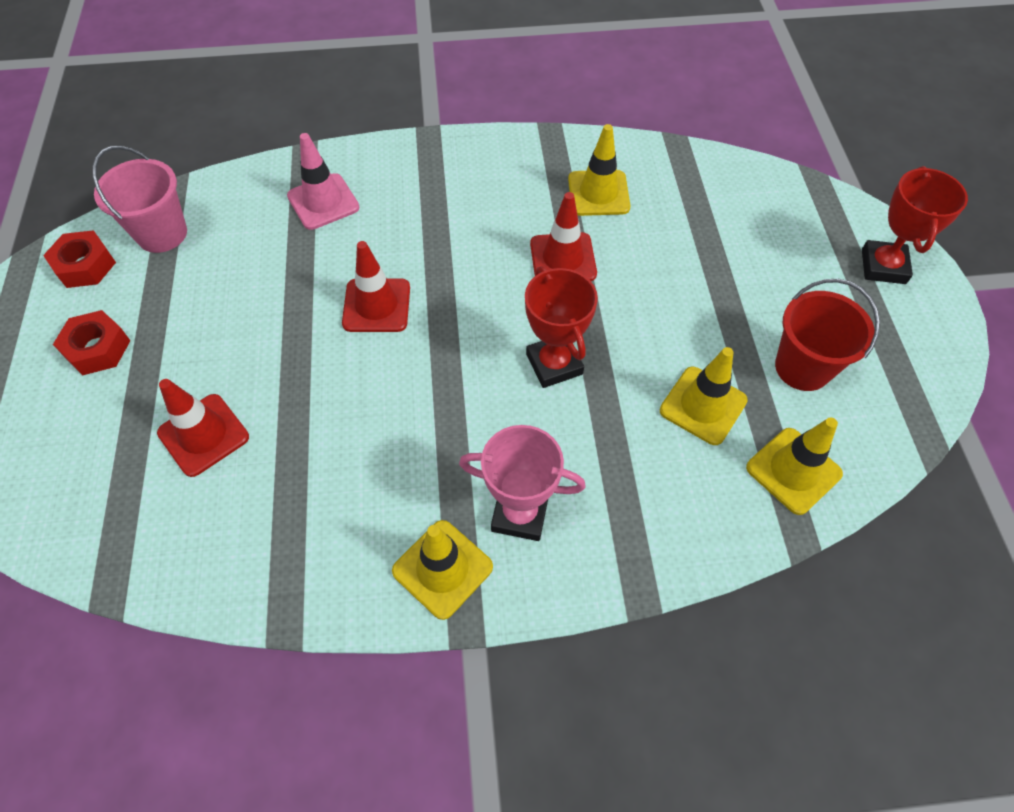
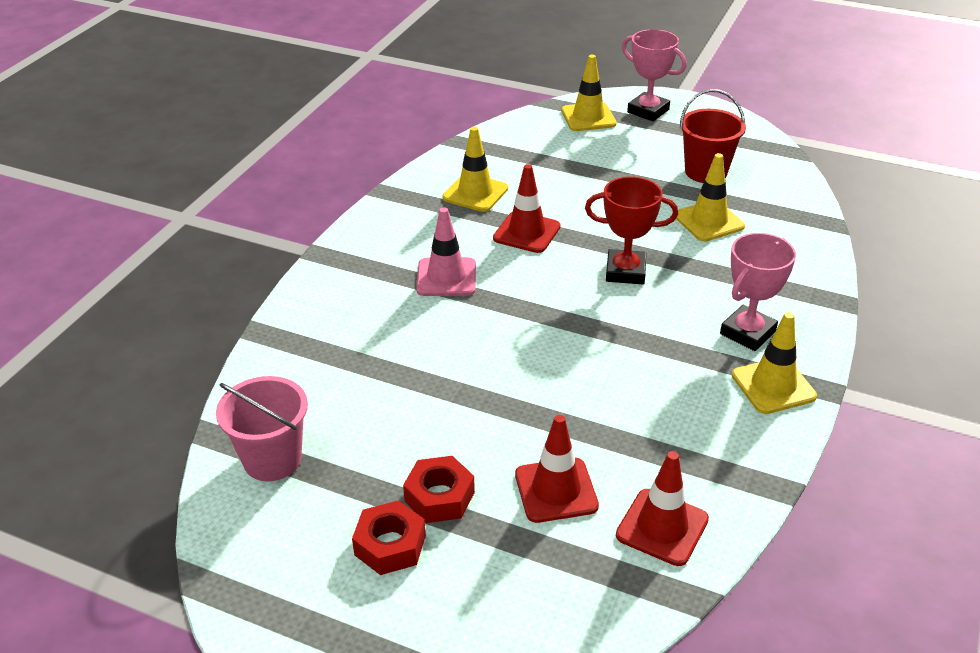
camera: 60 degrees left, 20 degrees down
(85, 266) = (262, 531): red nut -> red nut (439, 497)
(323, 202) = (338, 338): pink traffic cone -> pink traffic cone (446, 277)
(376, 305) = (492, 343): red traffic cone -> red traffic cone (662, 527)
(793, 471) = (783, 207): yellow traffic cone -> yellow traffic cone (588, 117)
(883, 266) = (648, 111): red trophy -> pink trophy

